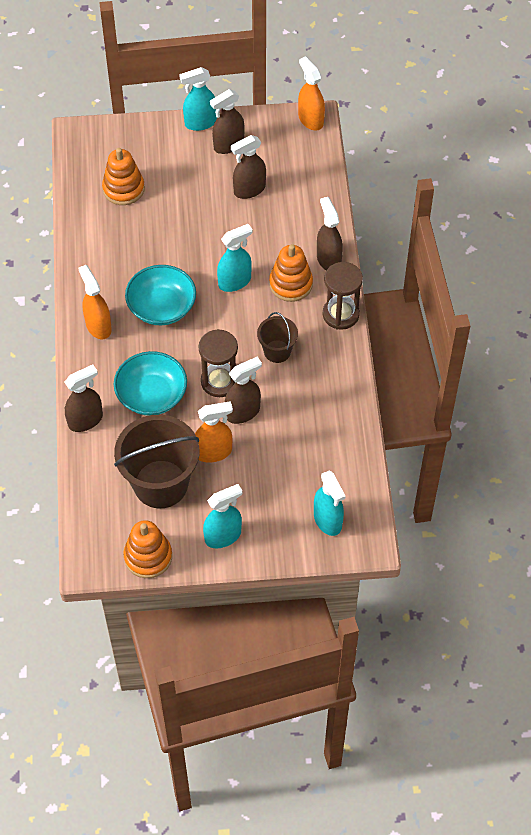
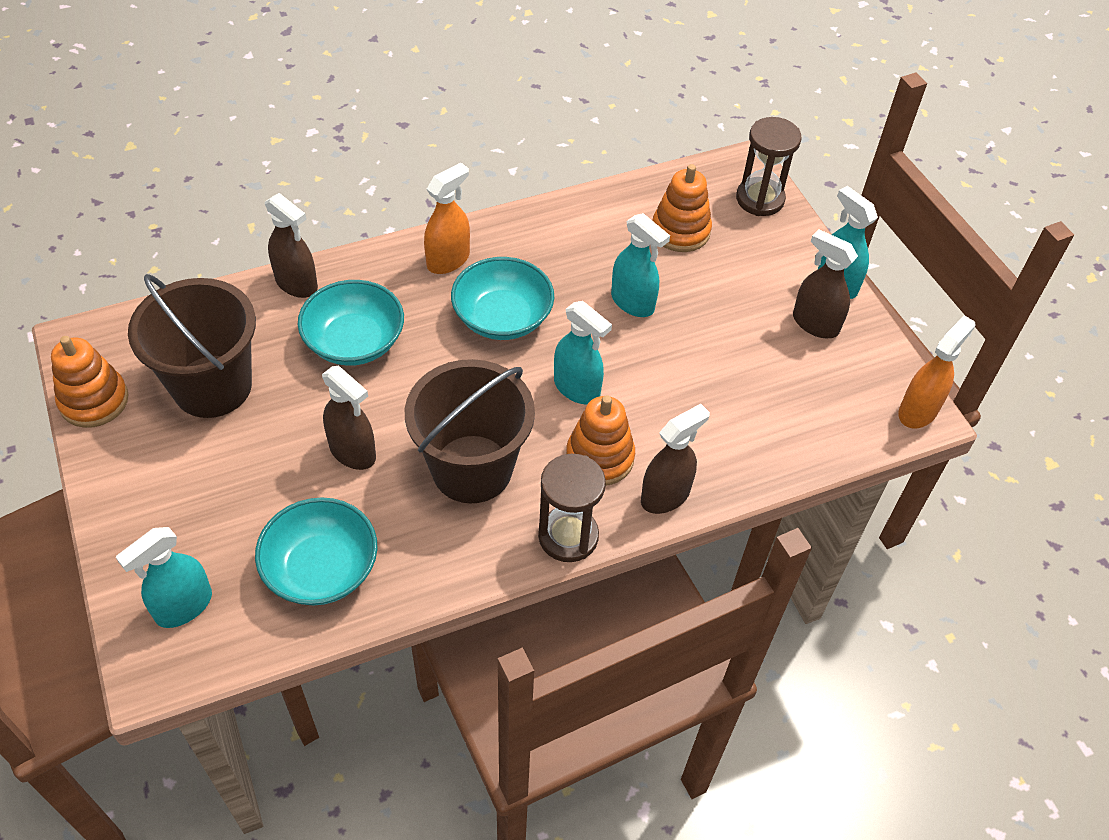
camera: 70 degrees right, 5 degrees down
(213, 452) = (277, 433): orange spray bottle -> none
(219, 381) = (398, 412): brown hourglass -> brown hourglass (760, 199)
(223, 536) = (138, 478): turquoise spray bottle -> turquoise spray bottle (633, 302)
(249, 190) = (747, 367): brown spray bottle -> none
(277, 351) = (472, 469): brown bucket -> brown bucket, size x1.93
(323, 444) = (321, 568): none -> turquoise bowl

